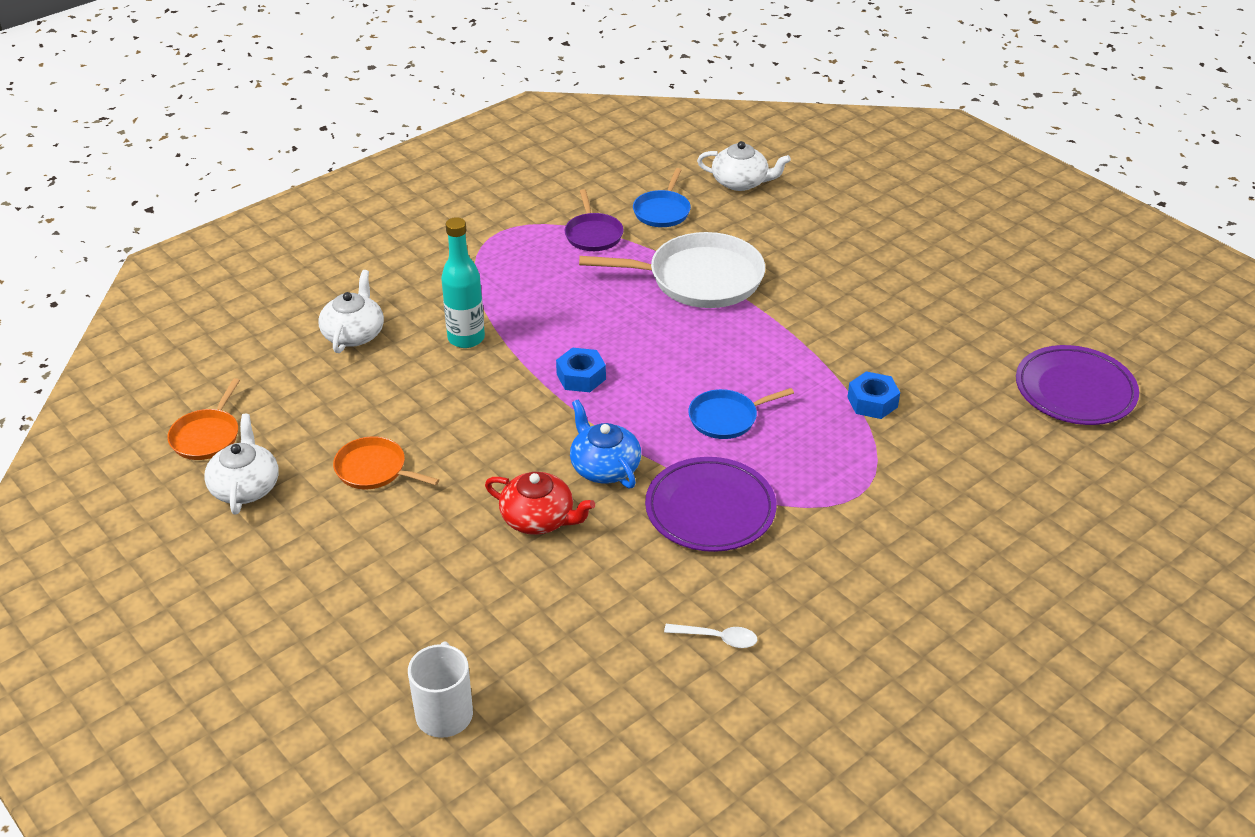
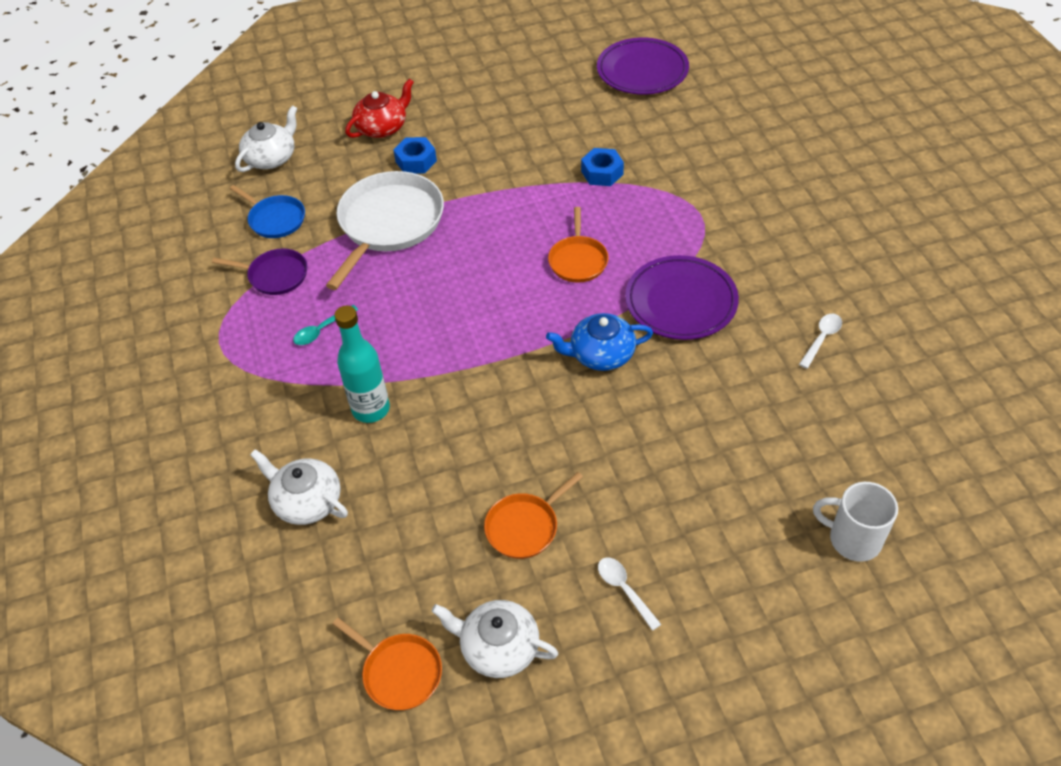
camera: 65 degrees left, 10 degrees up
(327, 552) = (624, 590): none -> white spoon
(538, 518) = (645, 416): red teapot -> red teapot (382, 127)
(543, 282) = (322, 330): none -> turquoise spoon
(581, 377) = (475, 338): blue nut -> blue nut (416, 161)
(726, 418) = (578, 260): blue pan -> orange pan

